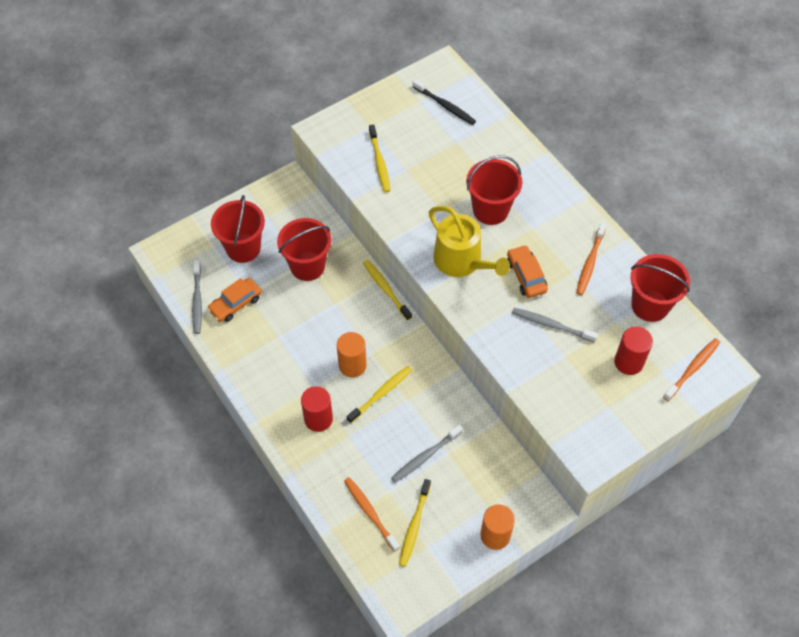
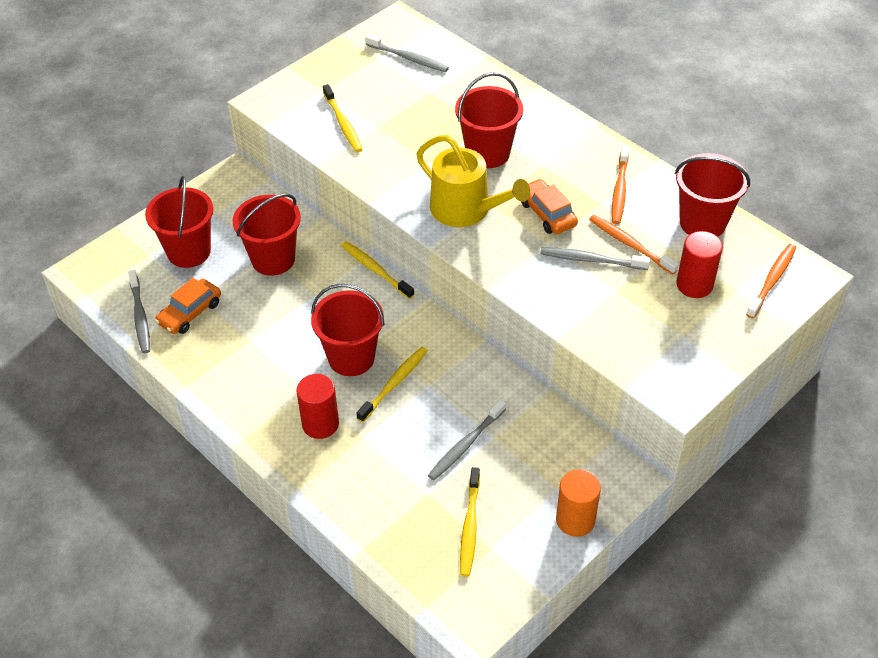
camera: 10 degrees left, 10 degrees down
(352, 365) = (351, 358): orange cylinder -> red bucket
(370, 512) = (409, 520): orange toothbrush -> orange toothbrush (629, 244)
(445, 106) = (409, 58): black toothbrush -> grey toothbrush

